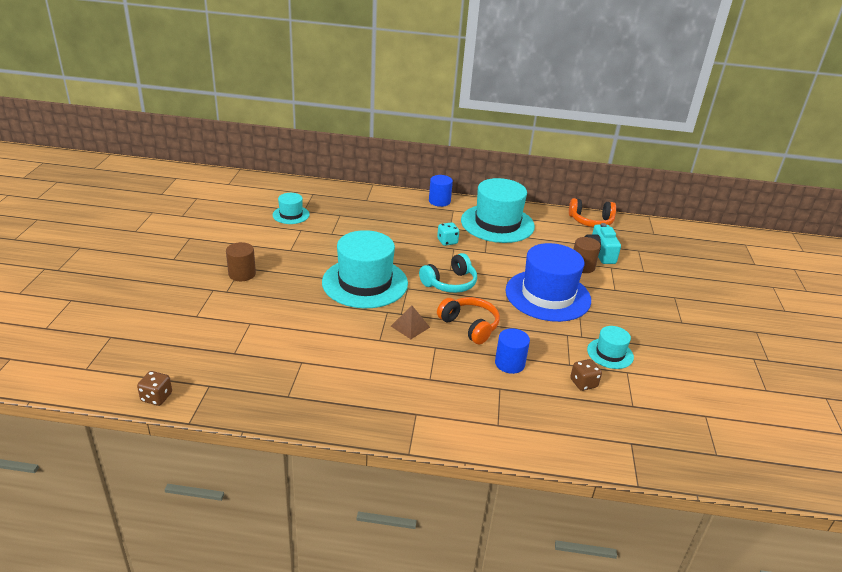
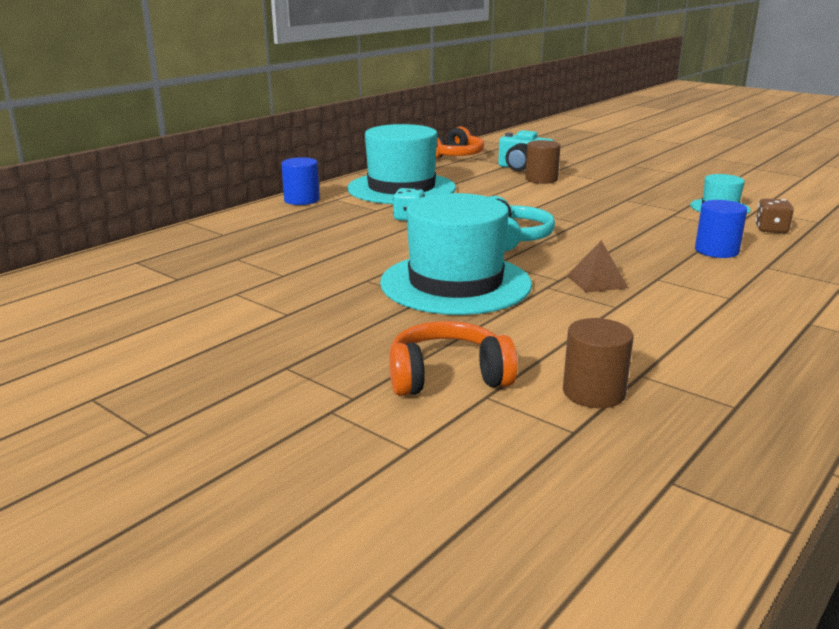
camera: 55 degrees left, 10 degrees down
(156, 397) = (688, 560): brown dice -> none
(242, 274) = (311, 370): brown cylinder -> brown cylinder (593, 392)
(291, 215) = (174, 290): turquoise hat -> none
(469, 326) = (621, 251): orange headphones -> orange headphones (447, 377)
(548, 295) = (586, 204): blue hat -> none

